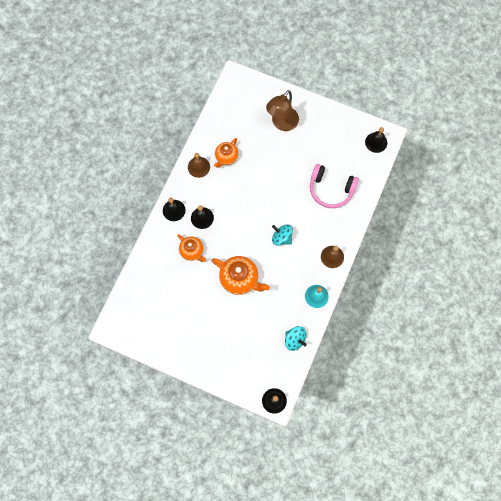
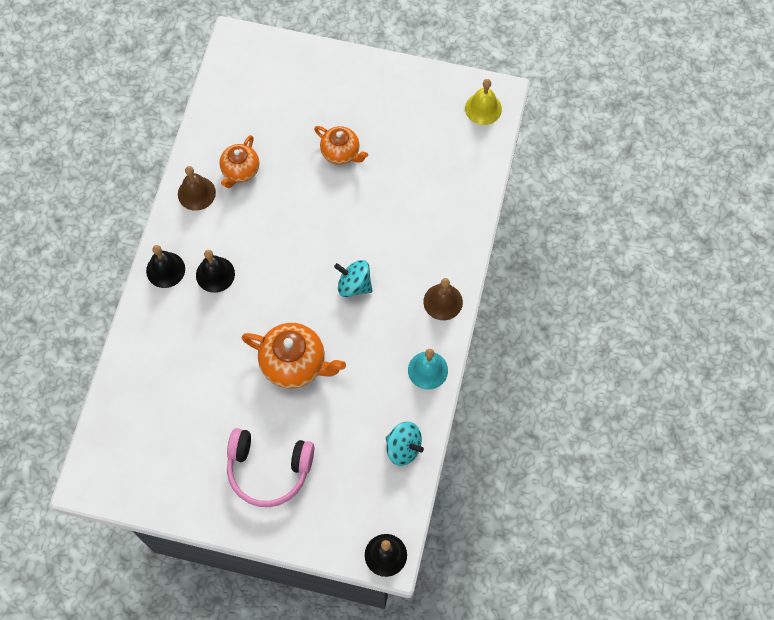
camera: 10 degrees left, 5 degrees down
(192, 251) = (207, 332): orange teapot -> orange teapot (341, 153)
(282, 124) = (324, 103): brown lamp -> none
(331, 189) = (422, 195): pink headphones -> pink headphones (268, 470)
(376, 142) = (483, 108): black bell -> yellow bell

